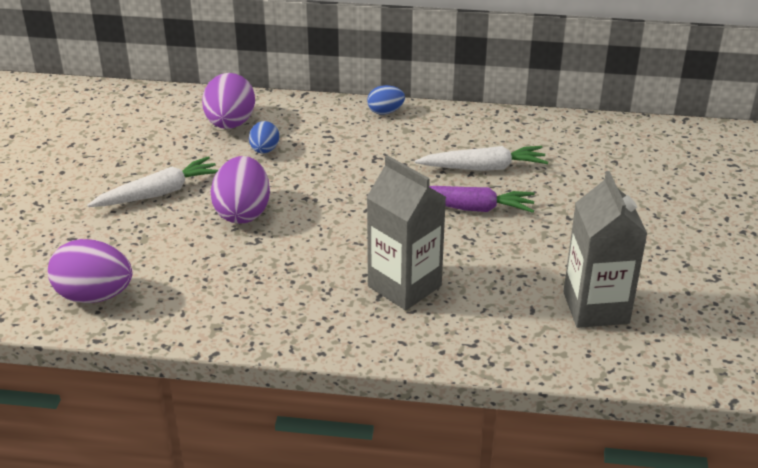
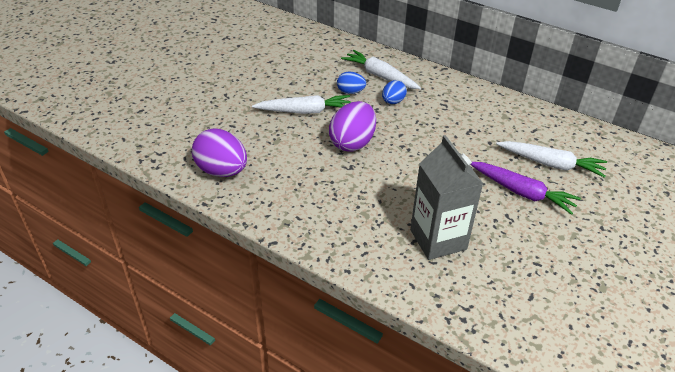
camera: 25 degrees right, 5 degrees up
(230, 124) = (380, 76): purple egg -> white carrot
(385, 112) = (496, 98): blue egg -> blue egg (350, 92)
(596, 307) = (587, 315): grey carton -> none

